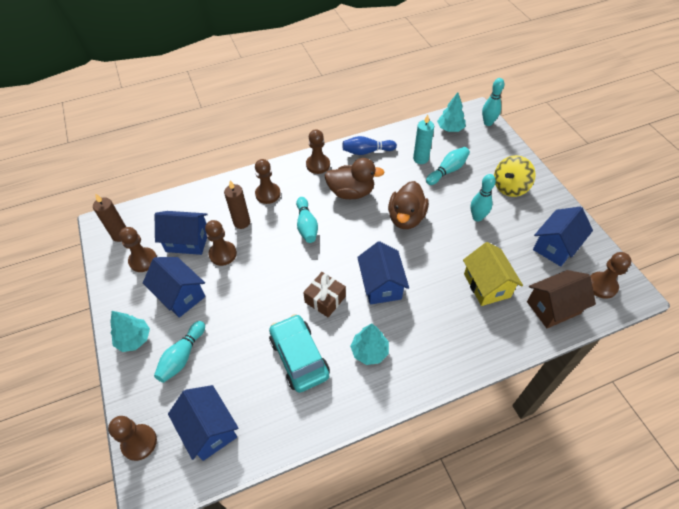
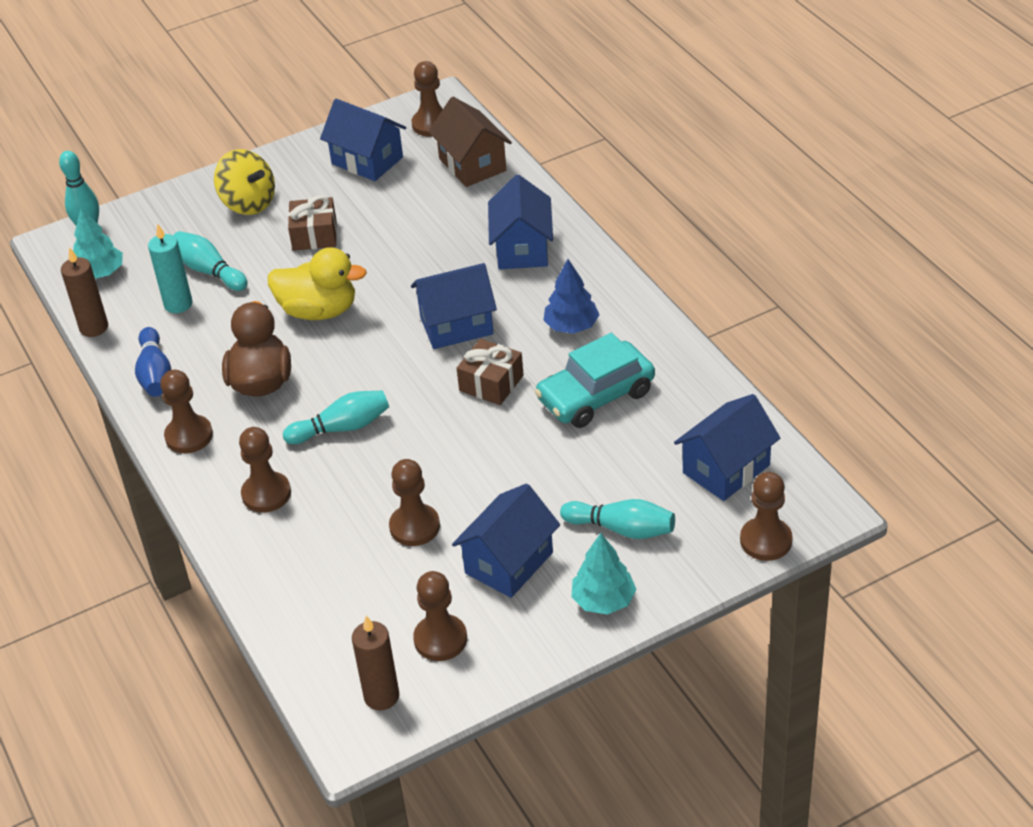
camera: 95 degrees left, 10 degrees down
(187, 241) = (389, 585): blue house -> blue house (522, 249)
(242, 222) = (339, 517): brown candle -> brown candle (94, 327)
(369, 351) = (571, 326): turquoise tree -> blue tree
(406, 218) = (319, 311): brown duck -> yellow duck
(477, 217) = (314, 235): turquoise bowling pin -> brown gift
(487, 285) = (443, 222): yellow house -> none

